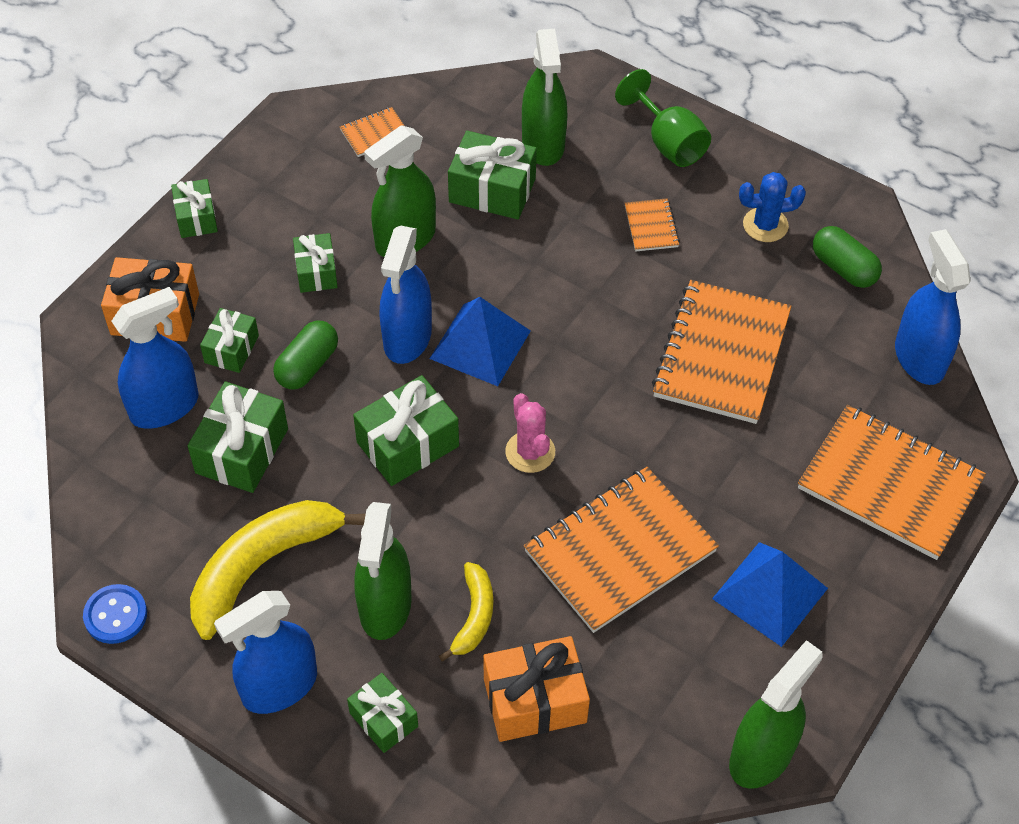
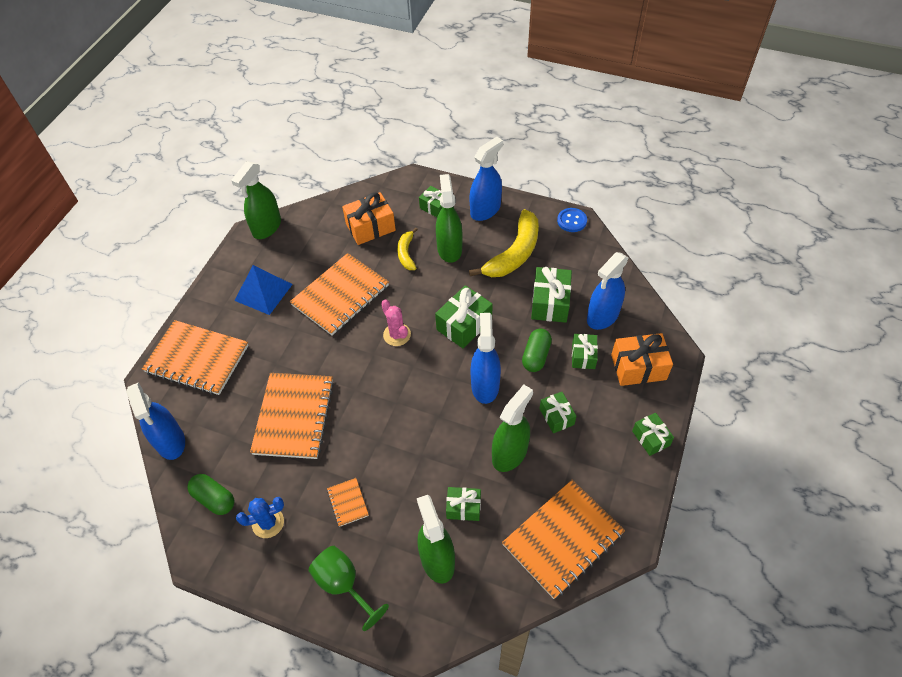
camera: 170 degrees right, 0 degrees up
(375, 134) = (563, 539): orange notebook -> orange notebook, size x2.27
(480, 344) = (441, 391): blue pyramid -> none
(492, 190) = (463, 507): green gift -> green gift, size x0.62

